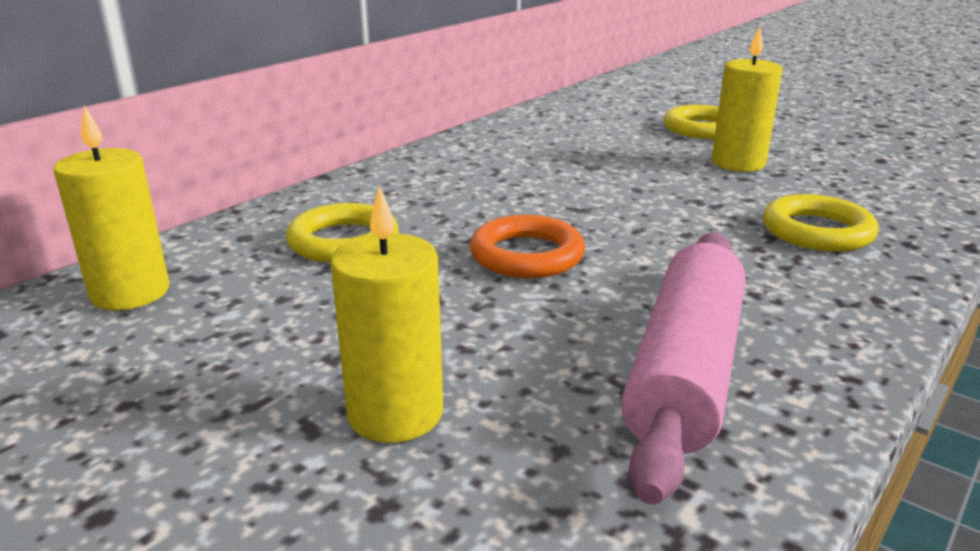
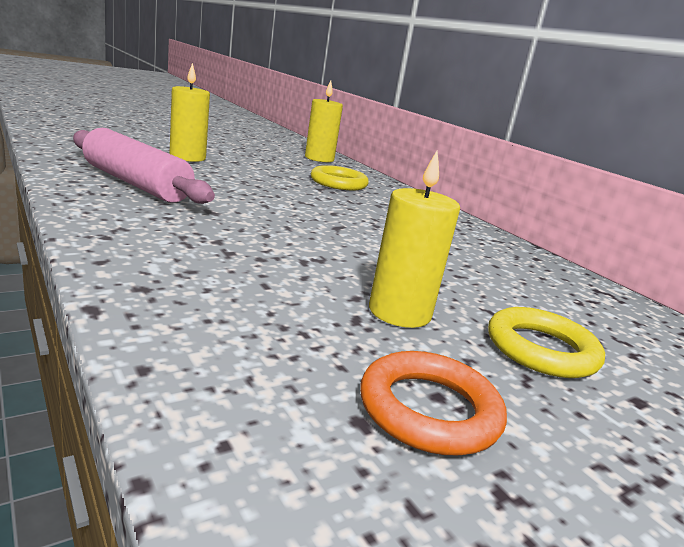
camera: 105 degrees right, 5 degrees down
(526, 255) = (283, 199): orange ring -> orange ring (429, 410)
(817, 231) = (213, 267): yellow ring -> none

